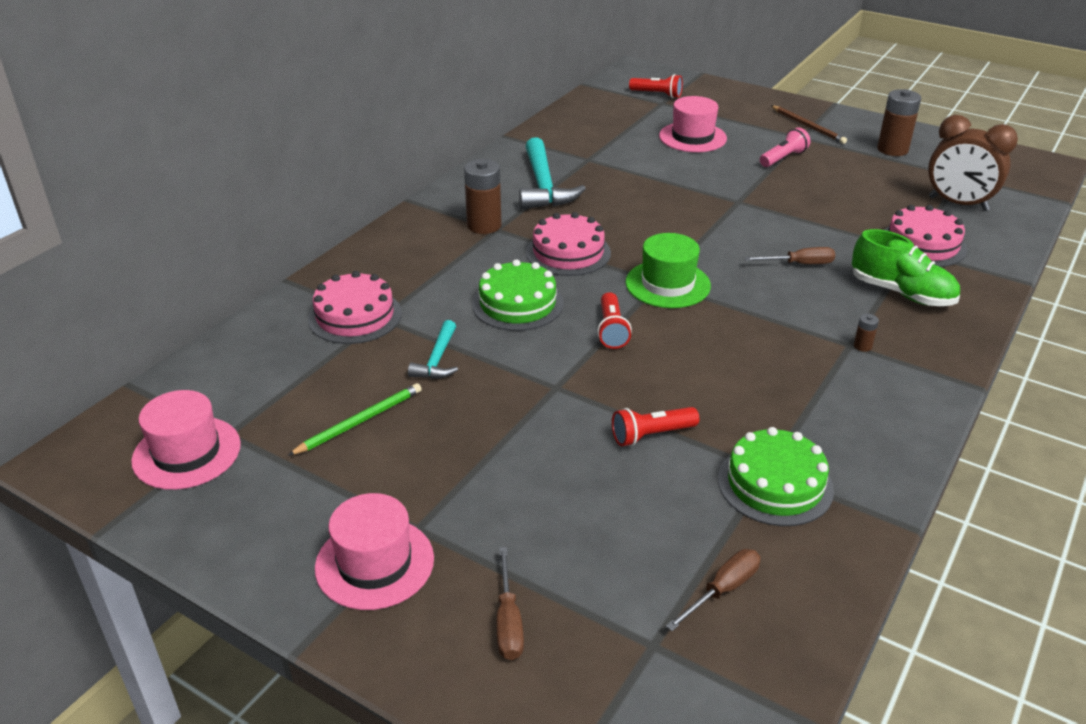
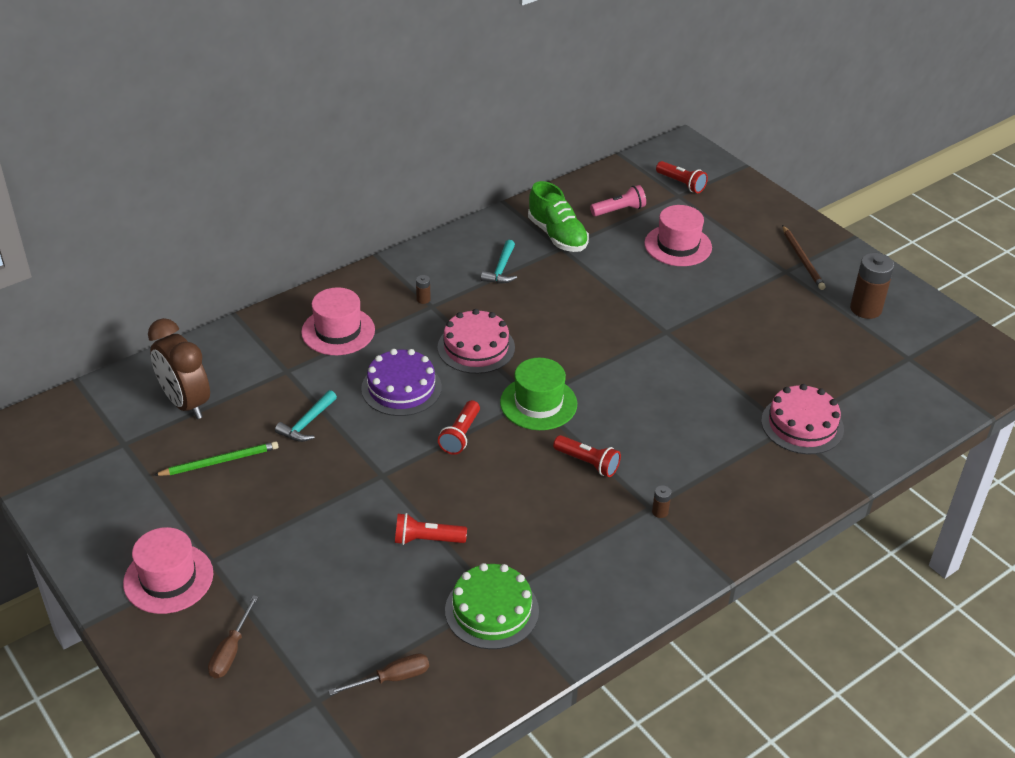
camera: 20 degrees right, 5 degrees up
(187, 453) = (89, 451): pink hat -> pink hat (338, 331)
(355, 316) = (268, 364): pink cake -> none
(484, 225) = (423, 299): brown battery -> brown battery, size x0.44
(517, 304) = (401, 388): green cake -> purple cake
(543, 186) = (501, 269): turquoise hammer -> turquoise hammer, size x0.55
(758, 322) = (587, 463): none -> red flashlight
(783, 158) = (747, 292): pink flashlight -> pink flashlight (619, 210)
(799, 264) = (670, 414): brown screwdriver -> none
(901, 293) = (738, 470): green shoe -> green shoe (557, 236)
(958, 204) = (876, 389): brown clock -> brown clock (185, 403)

